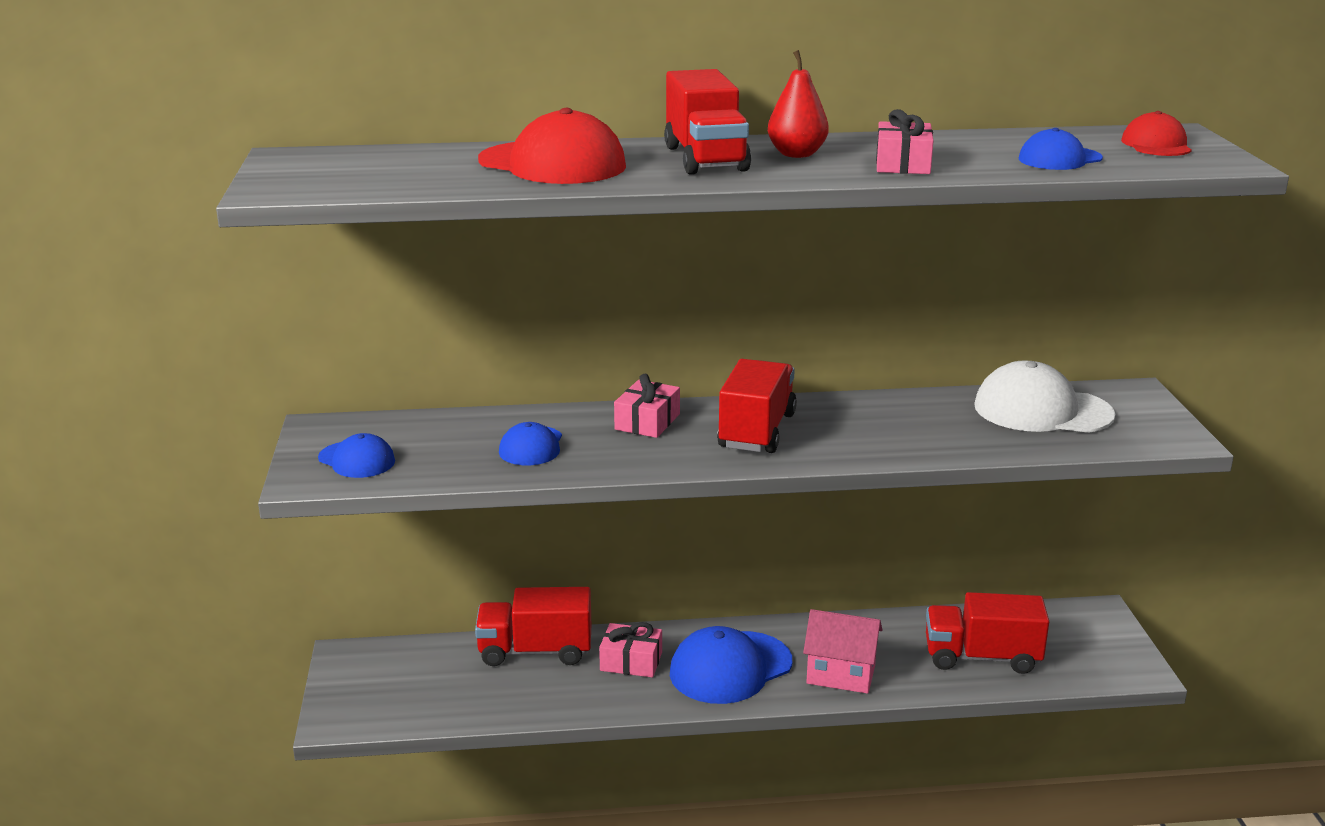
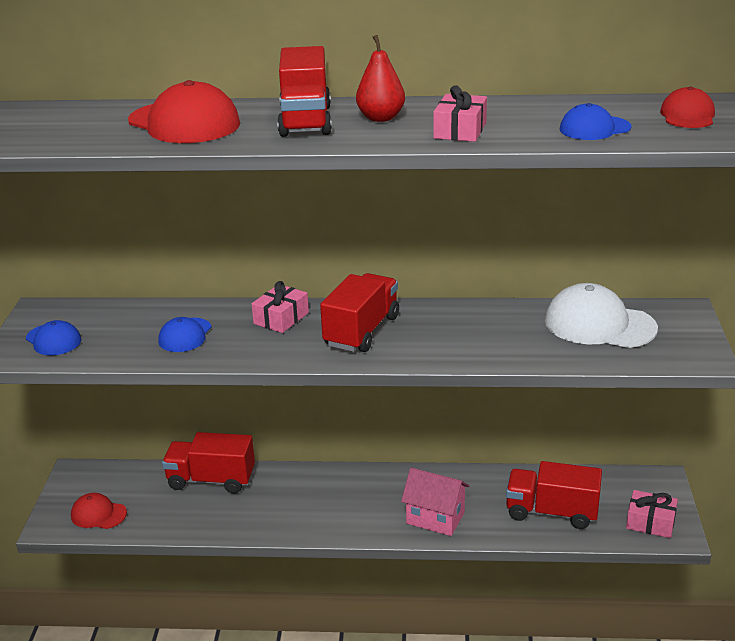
camera: 10 degrees right, 5 degrees up
(396, 703) = (98, 514): none -> red cap
(631, 661) = (279, 494): pink gift -> pink gift (650, 522)
(730, 668) = (352, 505): blue cap -> none

